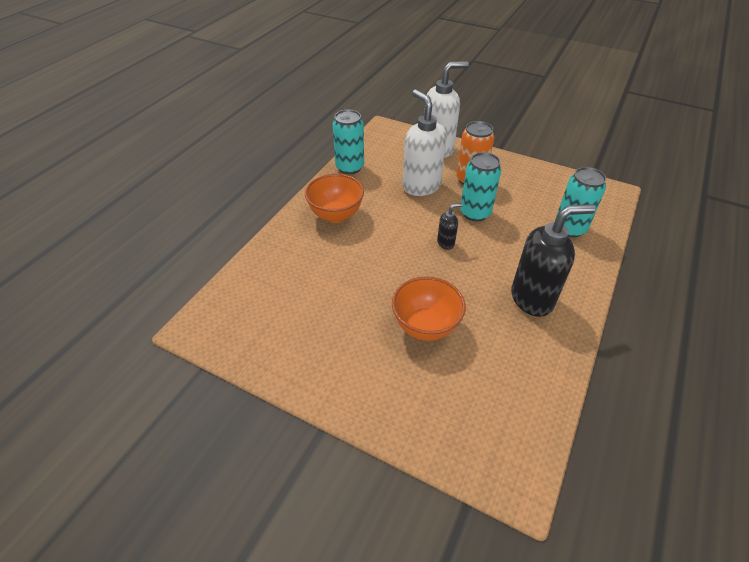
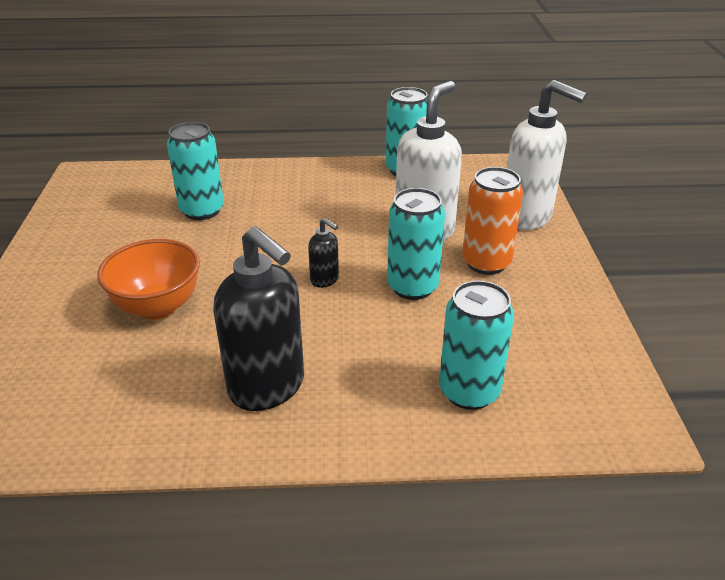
camera: 60 degrees right, 10 degrees down
(319, 272) = (202, 210): none -> turquoise can
(336, 215) = (307, 190): orange bowl -> none

